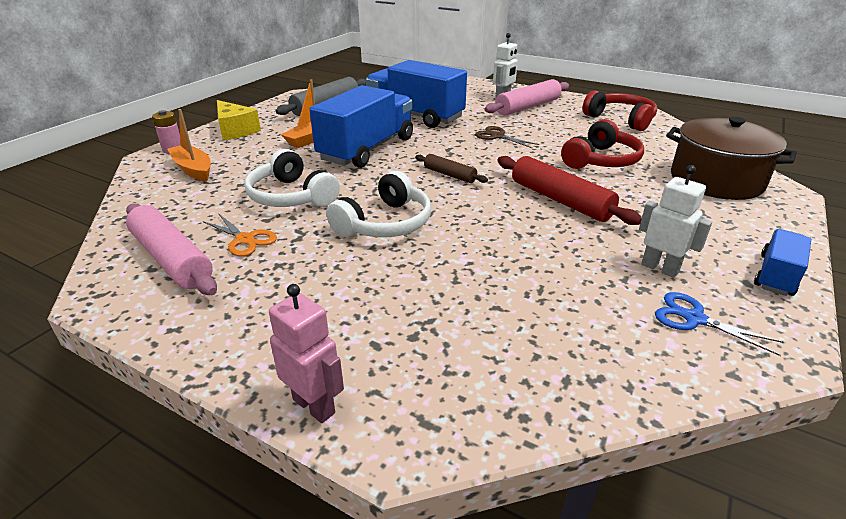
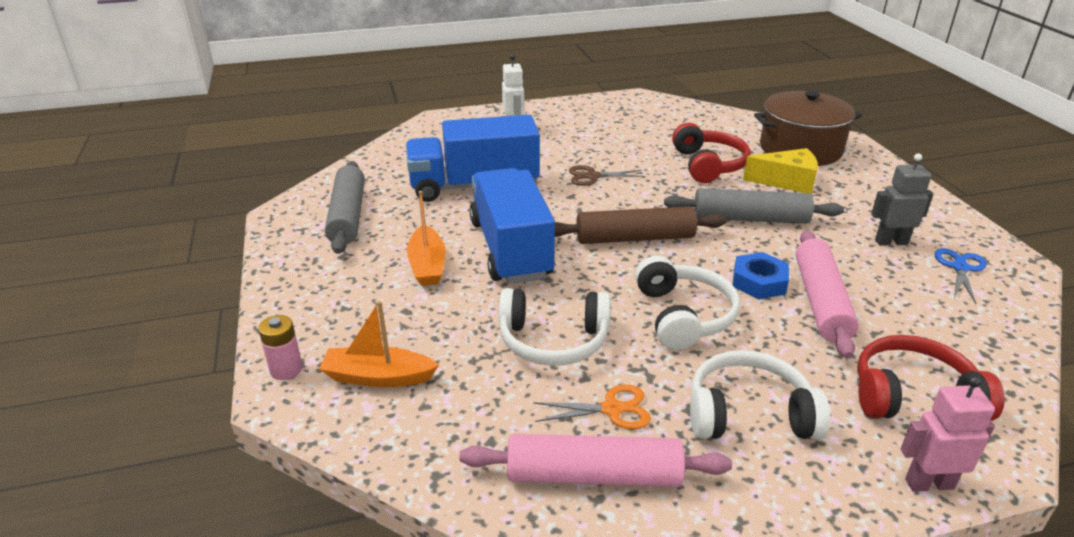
camera: 45 degrees left, 0 degrees up
(235, 130) = (309, 302): yellow cheese -> yellow cheese (787, 182)
(303, 288) = (749, 413): none -> white headphones
(450, 175) = (635, 238): brown rolling pin -> brown rolling pin, size x1.79
(478, 234) = (759, 282): none -> blue nut
(528, 107) = (555, 130): pink rolling pin -> pink rolling pin (821, 301)
(560, 200) = (750, 219): red rolling pin -> grey rolling pin
(620, 119) = (649, 114): red headphones -> red headphones (913, 395)
(660, 268) = (891, 242): white robot -> grey robot
(694, 318) = (960, 268): blue scissors -> blue scissors turned 120 degrees clockwise
(776, 275) = (940, 211): blue truck -> none

